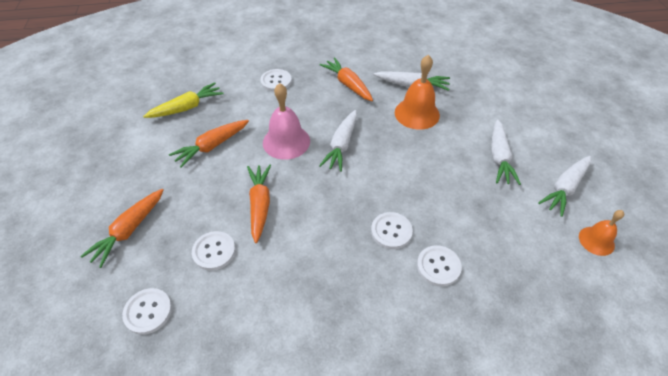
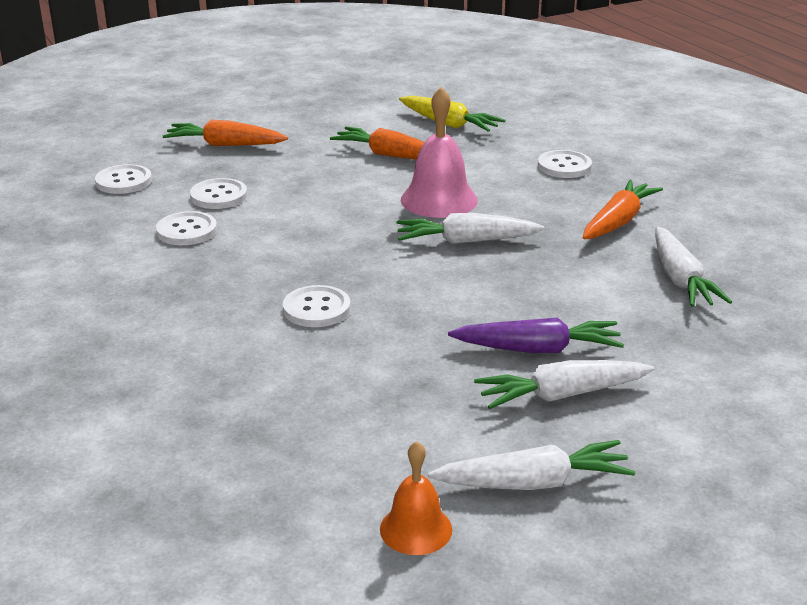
camera: 70 degrees right, 20 degrees down
(260, 204) = (308, 206): orange carrot -> none
(417, 113) = (605, 294): orange bell -> none
(438, 266) = (270, 357): white button -> white button (187, 231)
(459, 152) = (538, 349): none -> purple carrot
(564, 188) = (534, 483): white carrot -> white carrot turned 150 degrees clockwise

